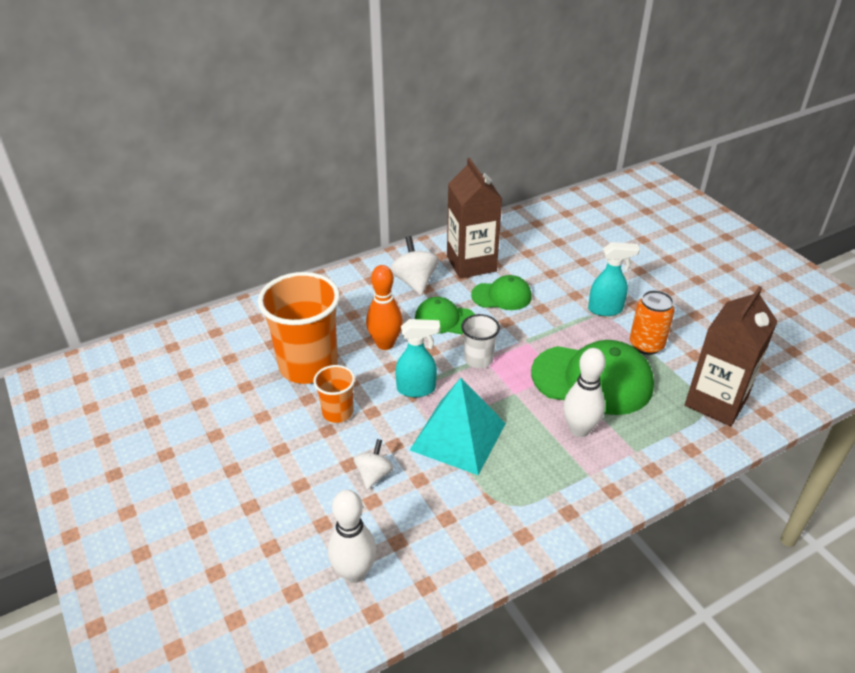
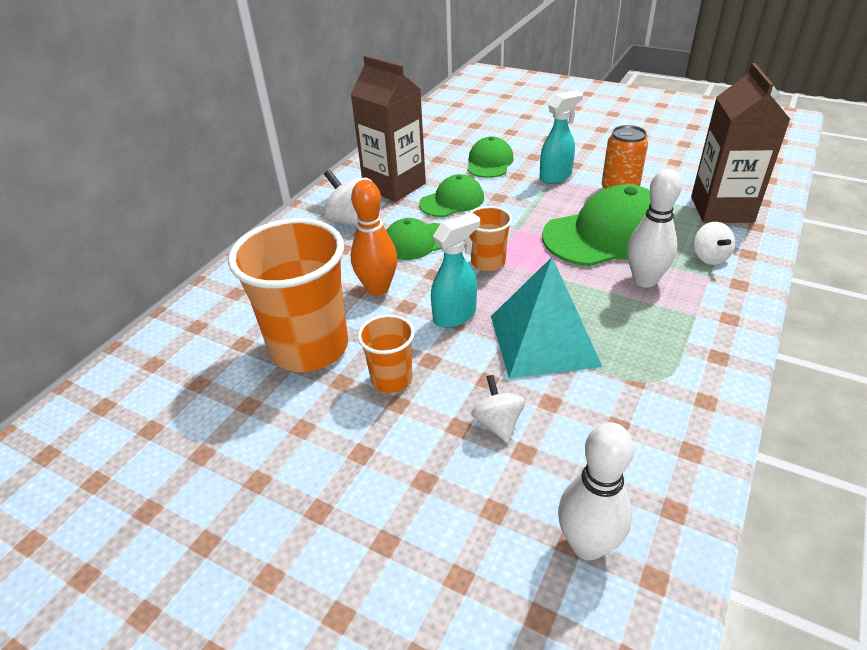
camera: 30 degrees left, 0 degrees up
(478, 359) = (488, 262): white cup -> orange cup
(565, 273) = (489, 162): none -> green cap
(654, 437) = (709, 257): none -> white spinning top

